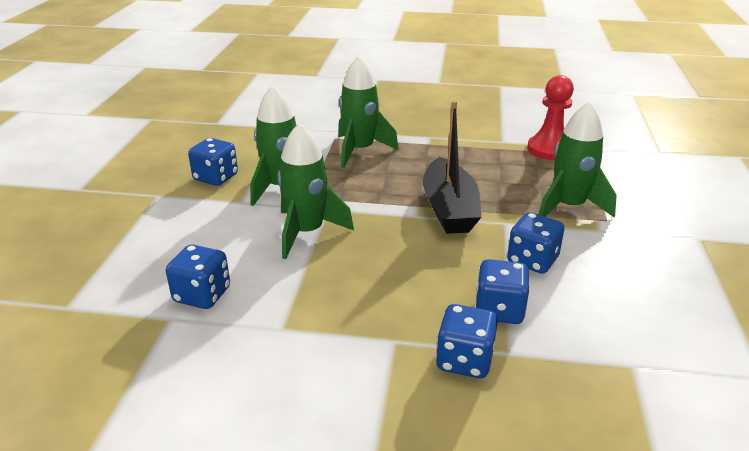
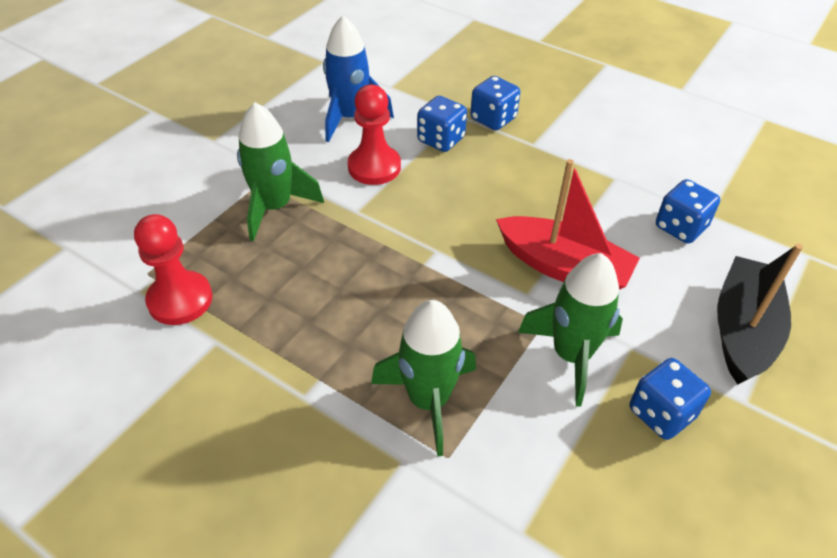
camera: 155 degrees left, 15 degrees up
(307, 232) = (563, 267): green rocket -> red boat
(449, 209) = (394, 247): black boat -> black boat (743, 330)
(532, 260) = (374, 167): blue dice -> red pawn
(619, 304) = (350, 117): none -> blue rocket

